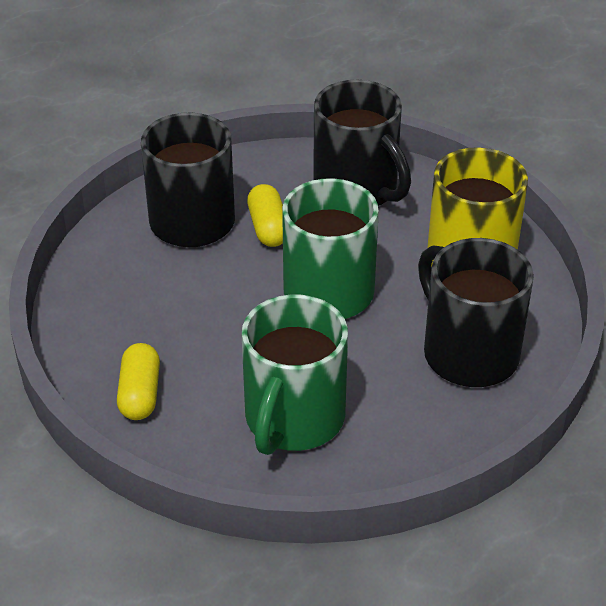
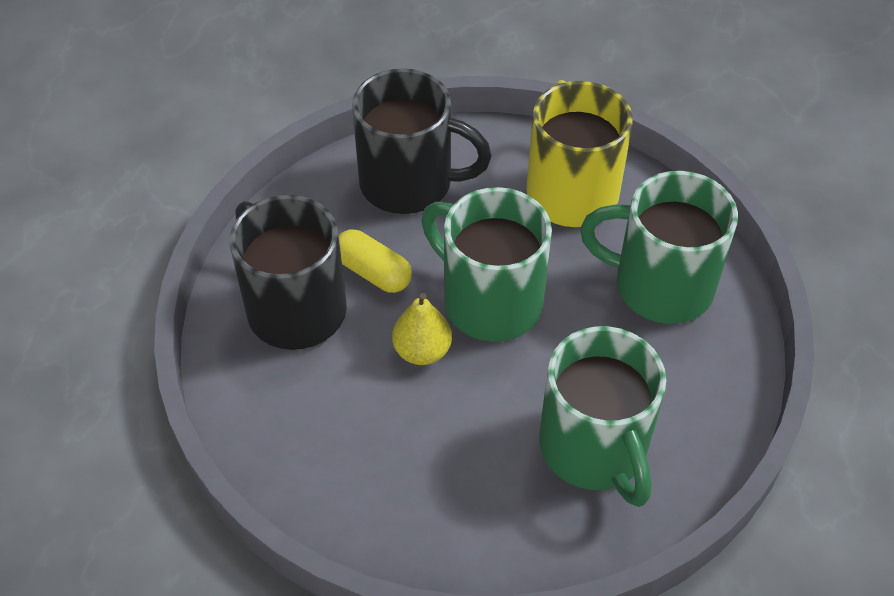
camera: 40 degrees left, 10 degrees up
(140, 394) = (441, 522): yellow capsule -> none
(246, 291) = (422, 351): none -> yellow pear
(468, 352) = (659, 285): black mug -> green mug

